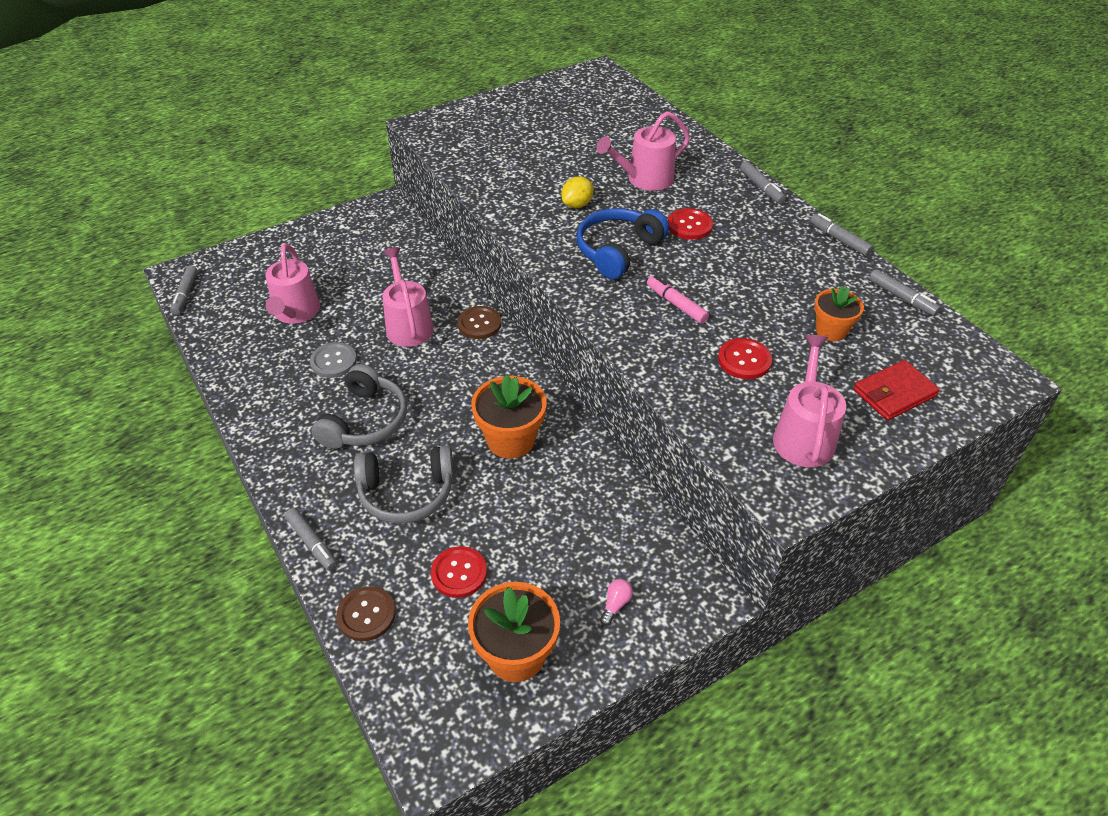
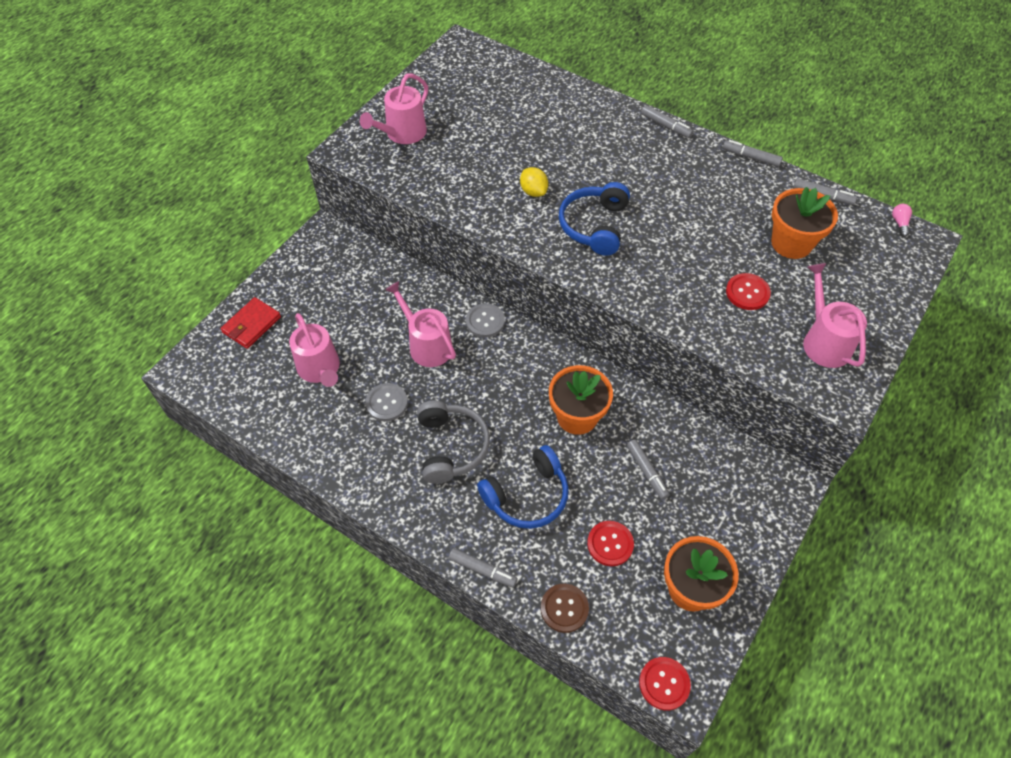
camera: 25 degrees left, 10 degrees up
(185, 294) = (204, 388): grey marker -> grey marker (647, 471)
(407, 493) = (527, 495): grey headphones -> blue headphones
(479, 324) = (485, 321): brown button -> grey button
(577, 205) = (533, 191): yellow lemon -> yellow lemon turned 45 degrees counterclockwise
(615, 605) = (734, 518): pink light bulb -> pink light bulb (899, 223)
(645, 179) = (571, 147): pink watering can -> pink watering can (402, 133)
(676, 304) = (669, 261): pink marker -> none
(689, 225) = (634, 182): red button -> red button (664, 684)
(831, 330) = (791, 243): orange flower pot -> orange flower pot, size x1.62
(894, 393) = (862, 281): red wallet -> red wallet (251, 325)

